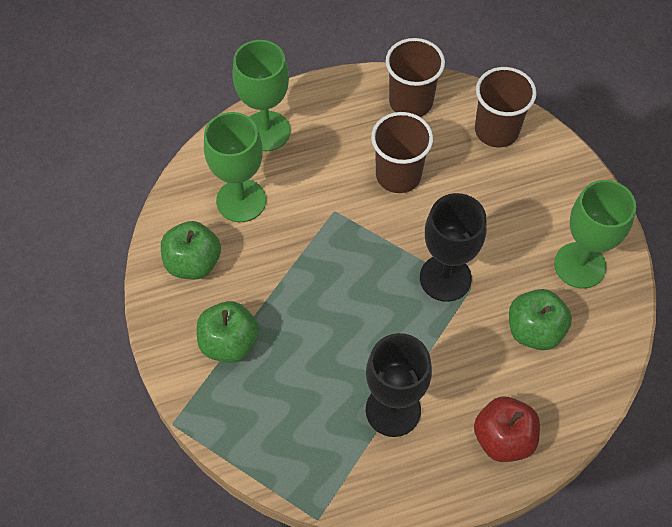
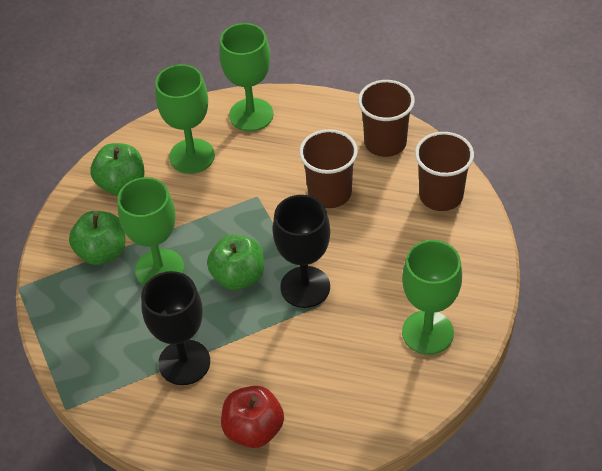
camera: 35 degrees right, 10 degrees down
(298, 330) = (159, 269): none -> green goblet
(534, 330) = (346, 362): green apple -> green apple (238, 276)

